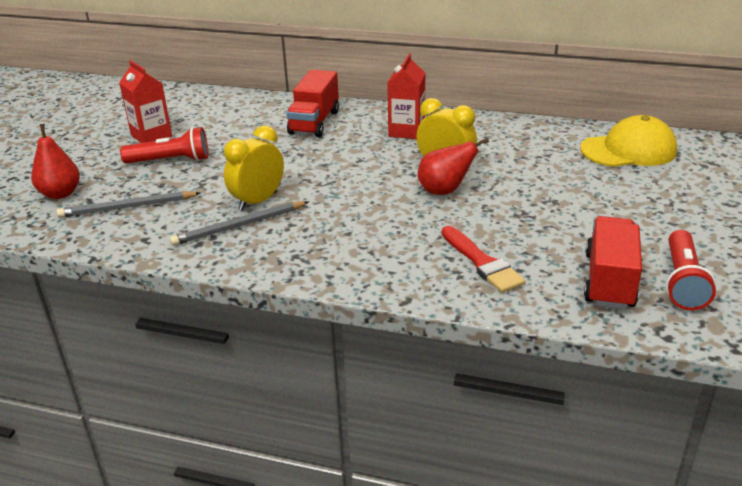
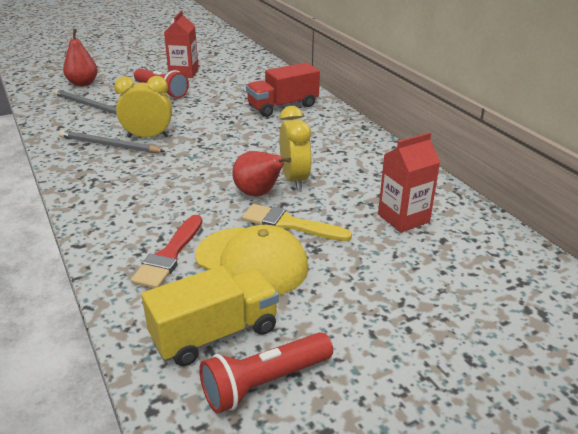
camera: 45 degrees right, 0 degrees up
(406, 131) = (327, 141): red carton -> red carton (403, 218)
(508, 197) = (290, 224): none -> yellow brush
(609, 280) = (215, 334): red truck -> yellow truck
(628, 150) = (476, 251): yellow cap -> yellow cap (252, 262)

